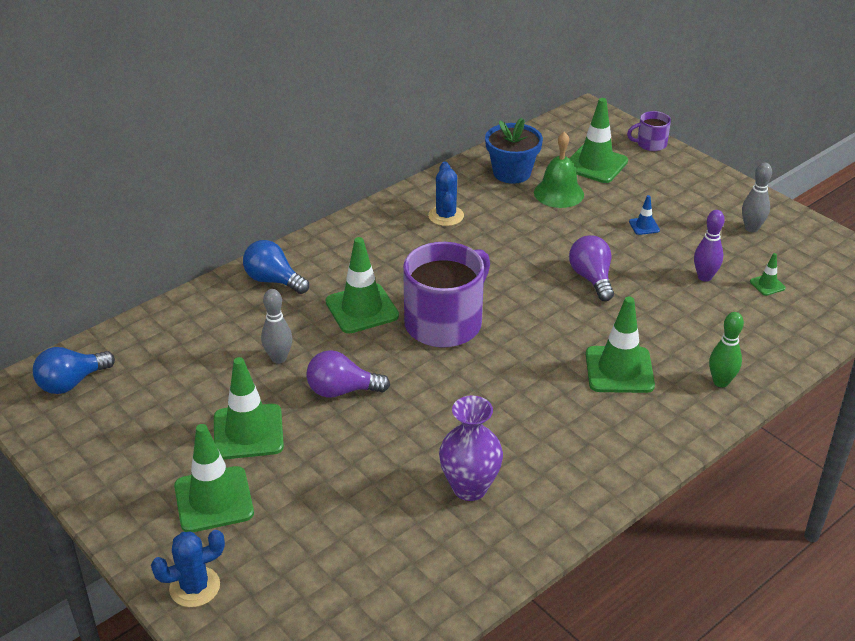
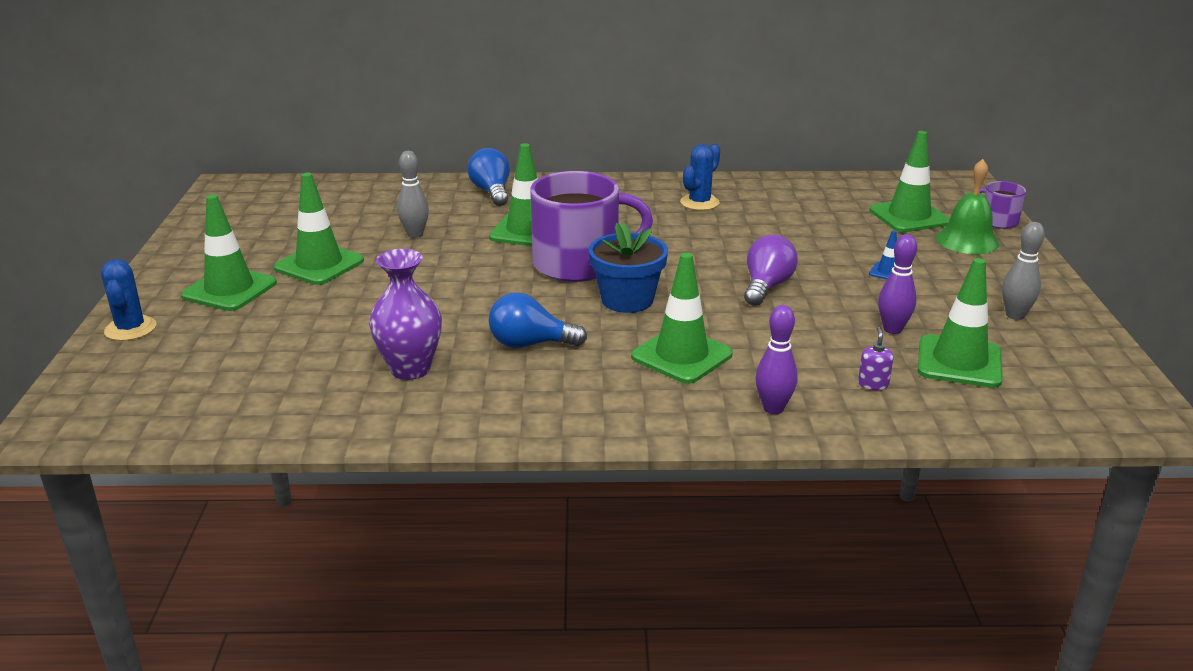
camera: 40 degrees right, 10 degrees down
(71, 383) = (264, 194): blue light bulb -> blue light bulb (530, 344)
(195, 587) = (130, 329): blue cactus -> blue cactus turned 60 degrees clockwise
(342, 390) = (425, 270): purple light bulb -> none
(512, 173) = (811, 196): blue flower pot -> blue flower pot (627, 300)
(558, 193) = (835, 223): green bell -> green bell (967, 240)
(720, 382) = (773, 408): green bowling pin -> purple bowling pin
(746, 329) = (873, 384): none -> purple soap dispenser
(767, 285) = (959, 362): green traffic cone -> green traffic cone, size x2.17

